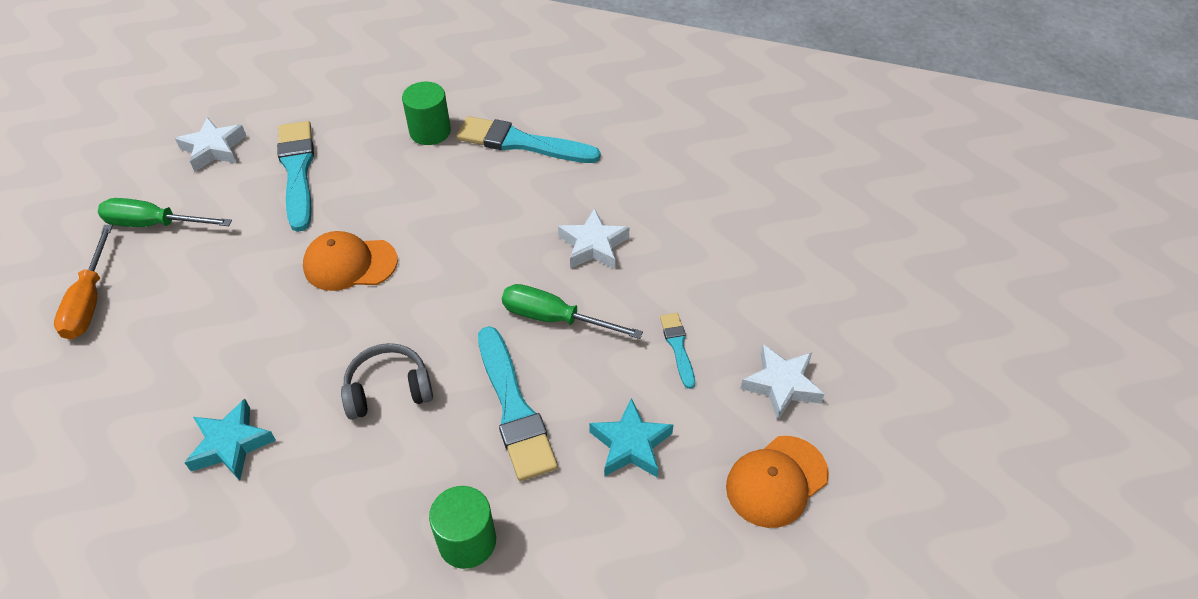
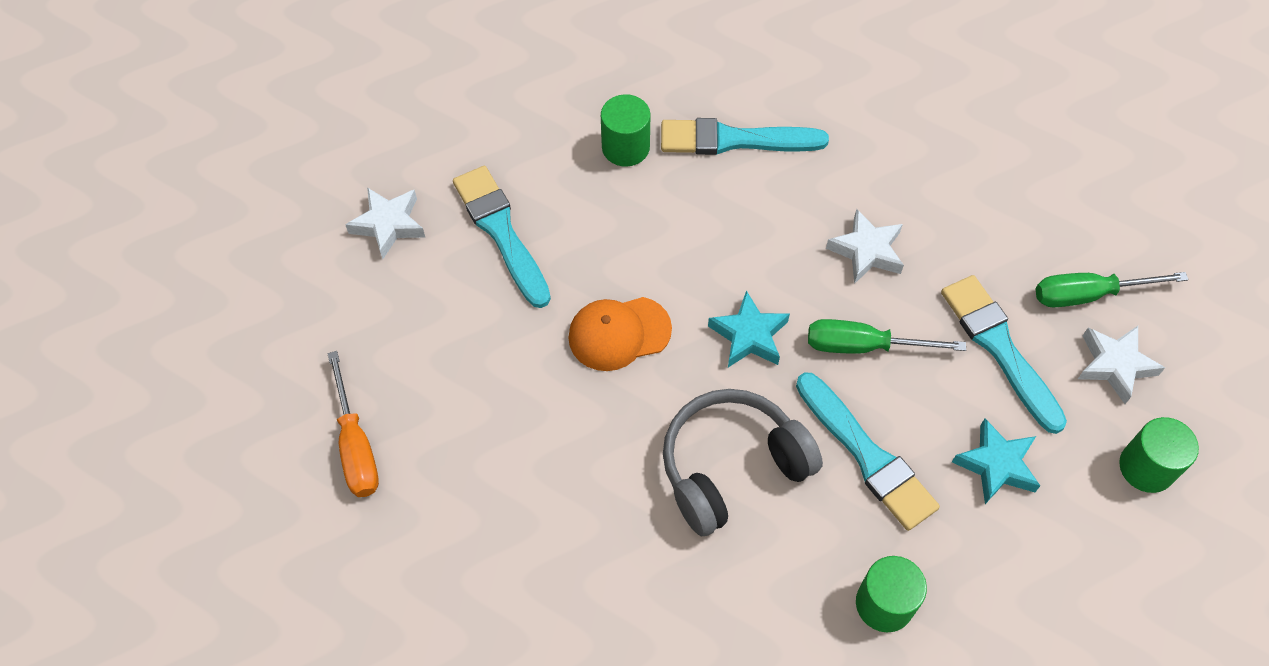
camera: 15 degrees left, 10 degrees up
(154, 224) = (374, 336): green screwdriver -> green screwdriver (1088, 295)
(231, 444) = (601, 567): turquoise star -> turquoise star (749, 335)
(388, 390) = (732, 467): grey headphones -> grey headphones, size x1.58
(678, 347) = (999, 348): turquoise brush -> turquoise brush, size x1.95
(776, 481) = (1146, 467): orange cap -> green cylinder

